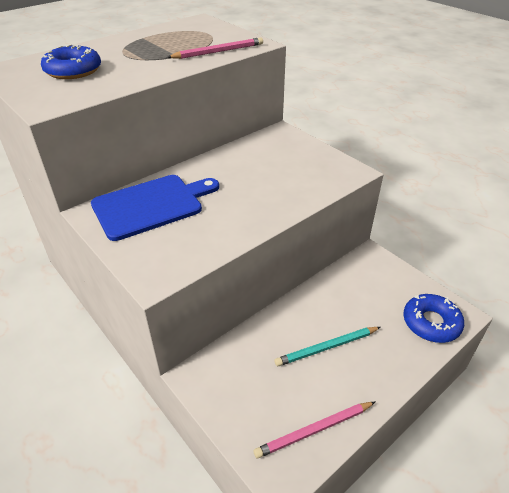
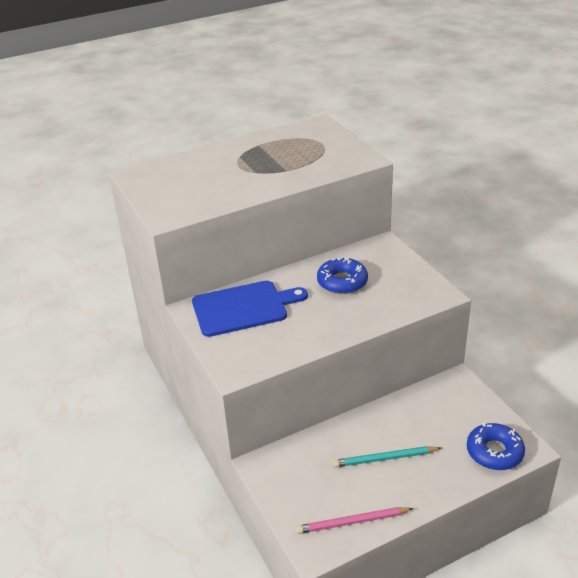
camera: 15 degrees right, 5 degrees down
(73, 71) = (192, 181): blue donut -> blue donut (342, 282)
(218, 51) = (325, 168): pink pencil -> none

